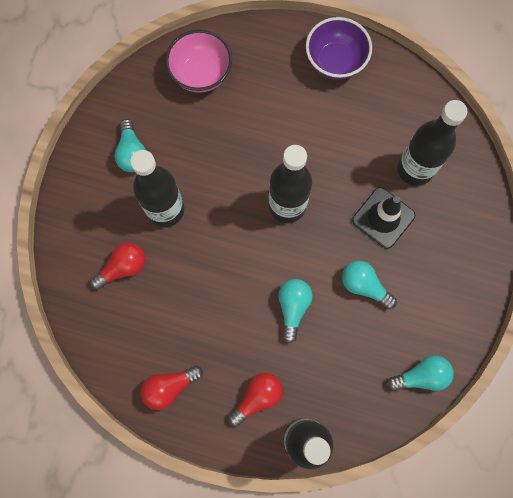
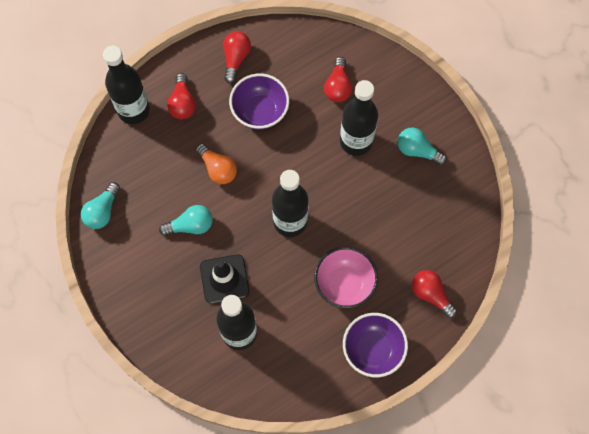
camera: 130 degrees right, 5 degrees down
(201, 74) = (443, 243): pink bowl -> pink bowl (344, 284)
(206, 317) = (260, 111): none -> purple bowl
(253, 52) = (431, 294): none -> red light bulb
(293, 307) = (218, 169): turquoise light bulb -> orange light bulb

